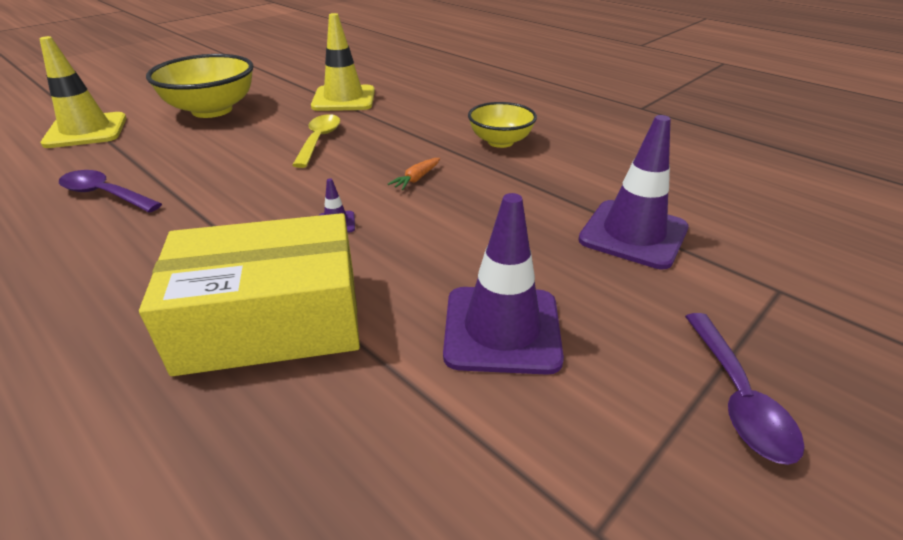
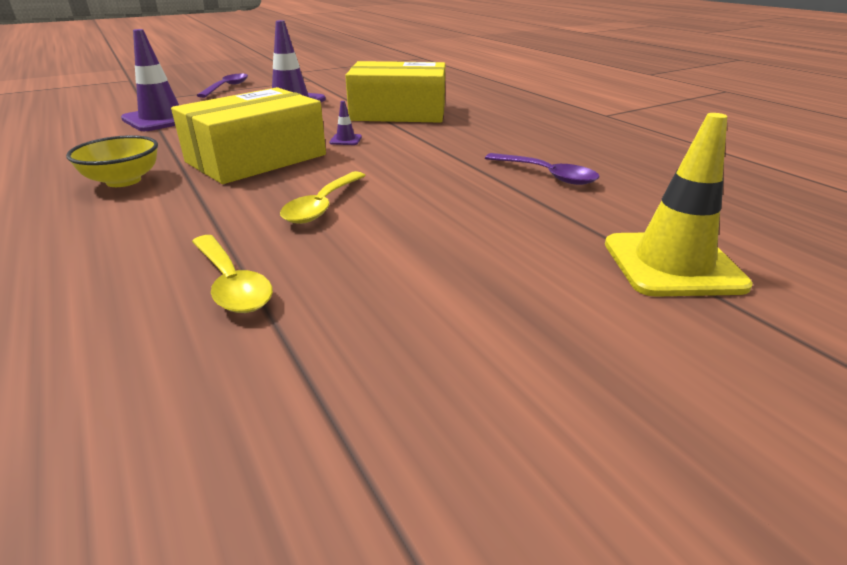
camera: 165 degrees left, 5 degrees down
(212, 110) = (481, 287): yellow bowl -> none
(344, 99) = (231, 284): yellow traffic cone -> yellow spoon
(416, 179) = (256, 158): orange carrot -> yellow box

